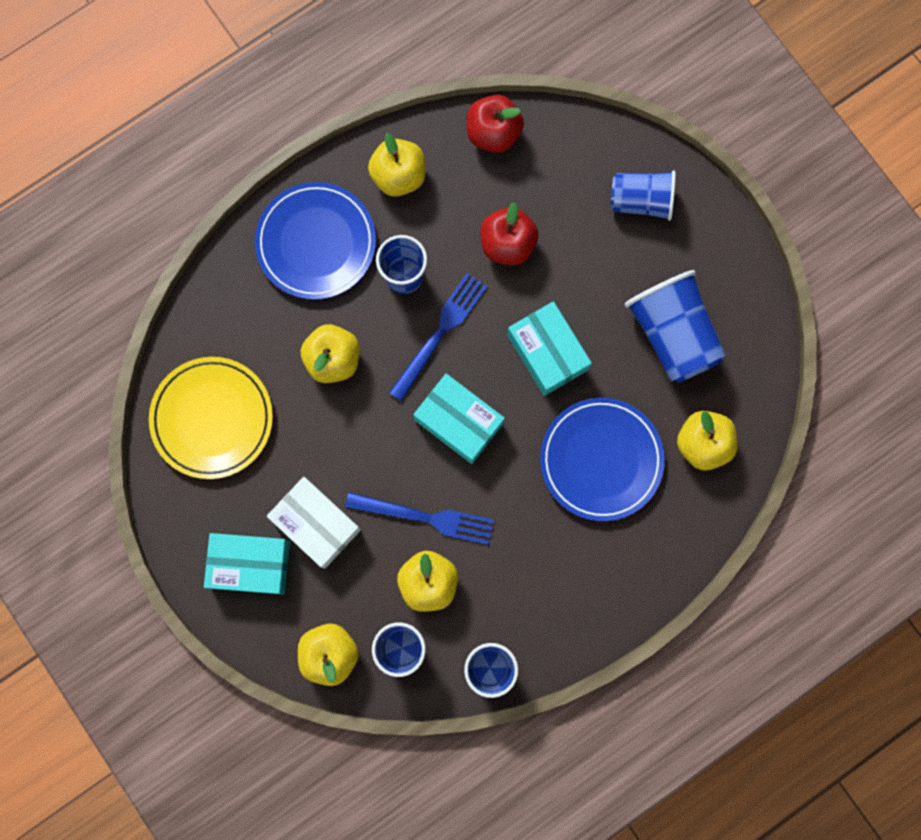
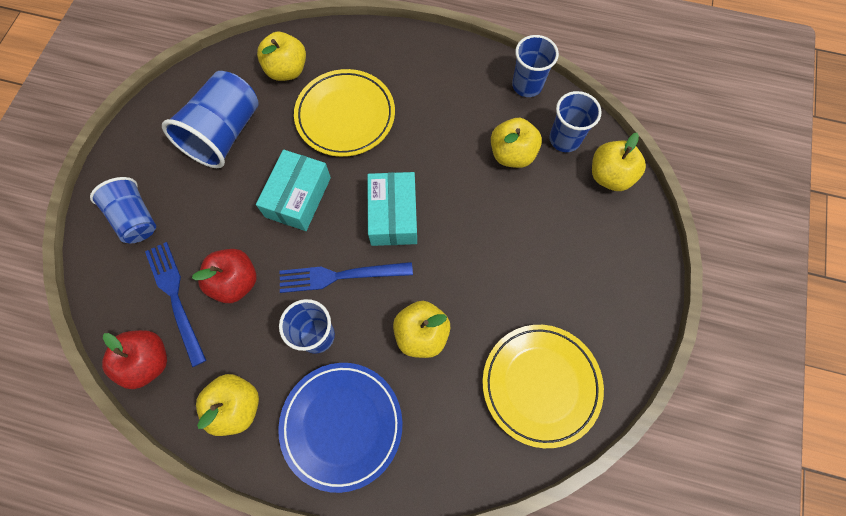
camera: 130 degrees left, 10 degrees down
(250, 564) = (608, 269): turquoise box -> none
(316, 524) = (542, 250): white box -> none
(425, 517) = (474, 186): blue fork -> blue fork (175, 298)
(601, 460) = (345, 116): blue plate -> yellow plate

